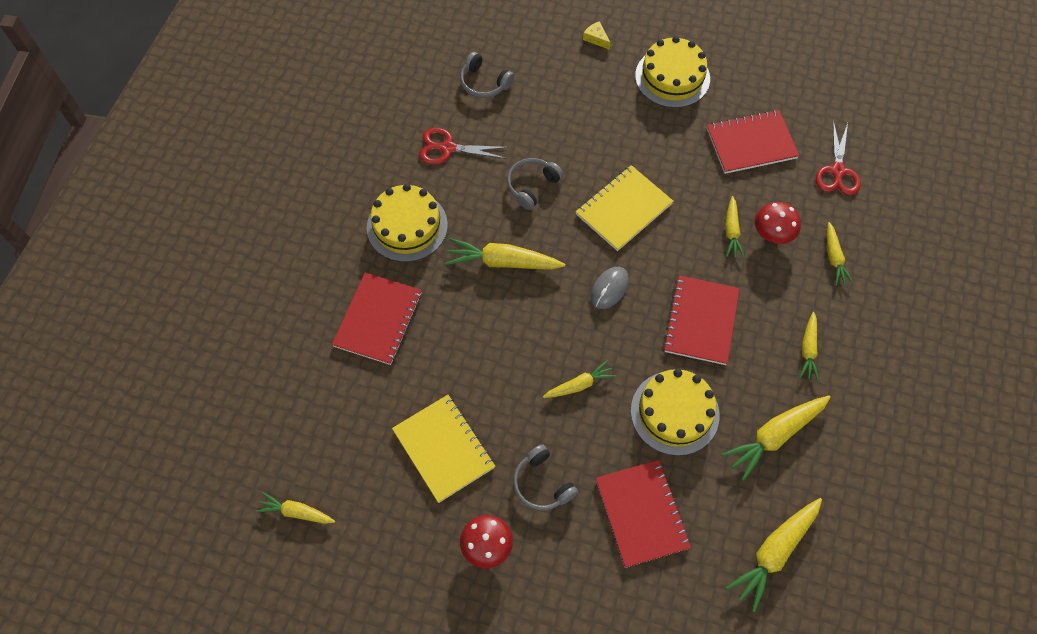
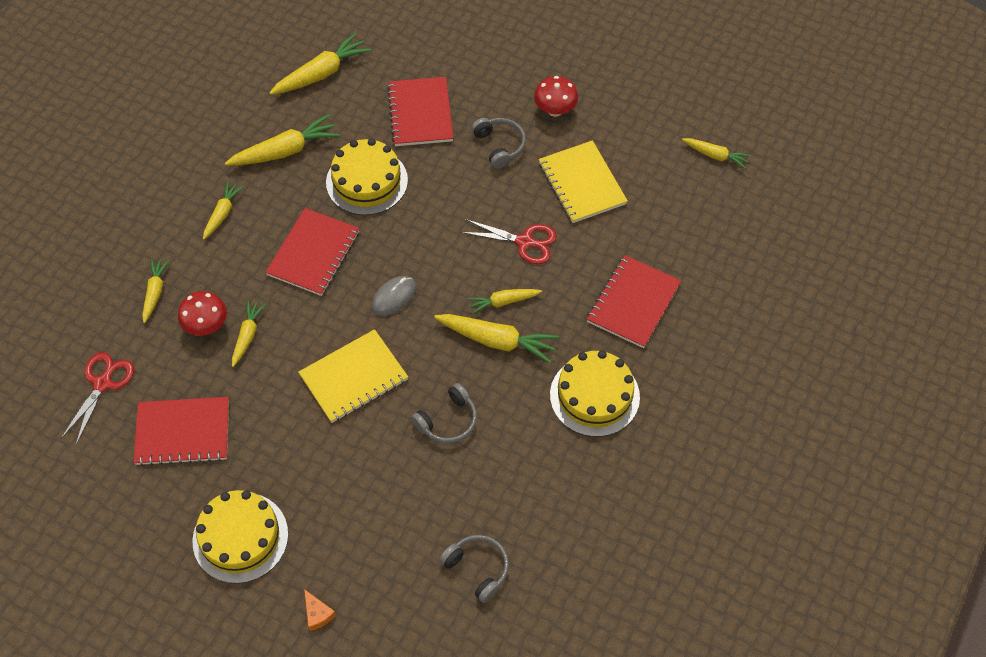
camera: 170 degrees left, 5 degrees down
(447, 148) = (537, 484): red scissors -> red scissors (525, 242)
(579, 385) = (447, 216): yellow carrot -> yellow carrot (503, 302)
(596, 38) = (317, 614): yellow cheese -> orange cheese

